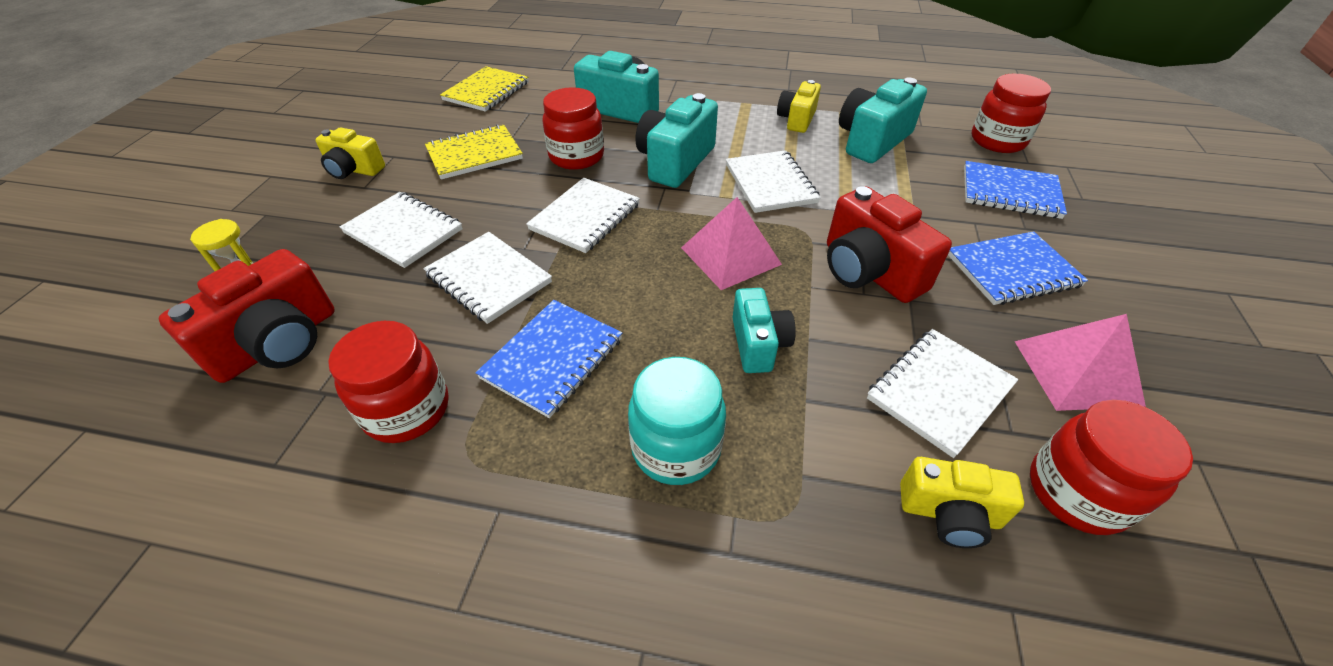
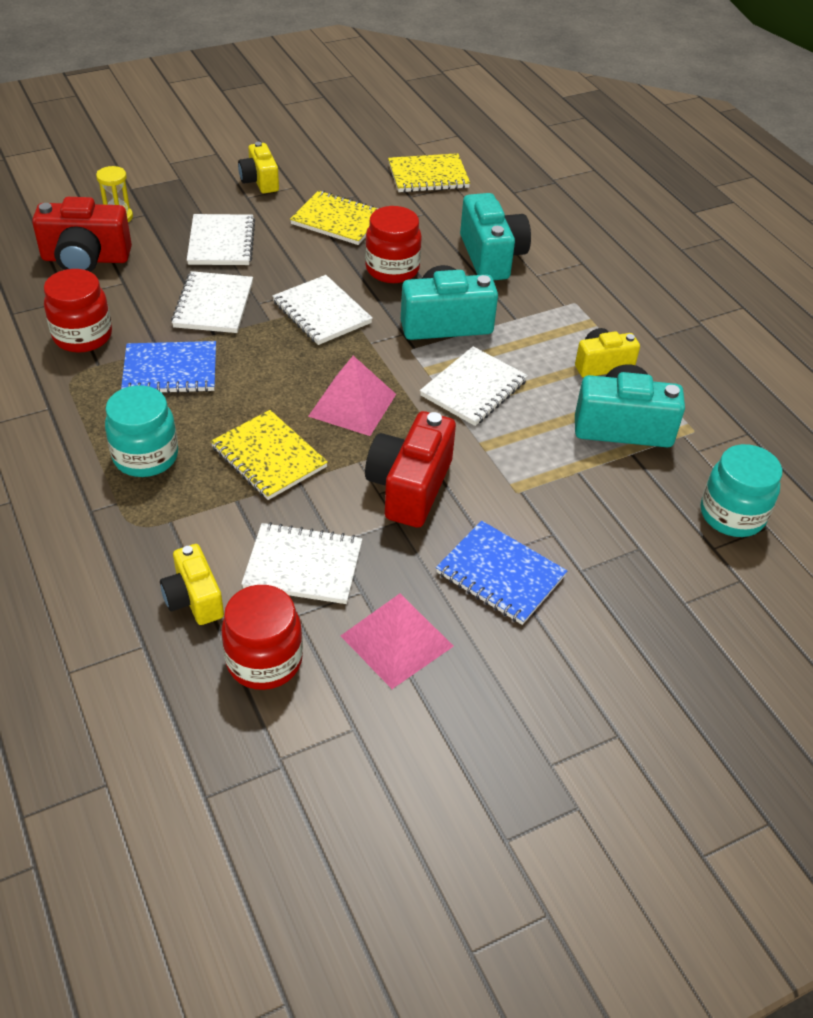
camera: 50 degrees right, 0 degrees up
(585, 217) = (322, 312): white notebook -> white notebook turned 60 degrees clockwise
(758, 344) = (269, 457): turquoise camera -> yellow notebook
(997, 141) = (732, 515): red jar -> turquoise jar
(1010, 192) = (634, 546): blue notebook -> none

